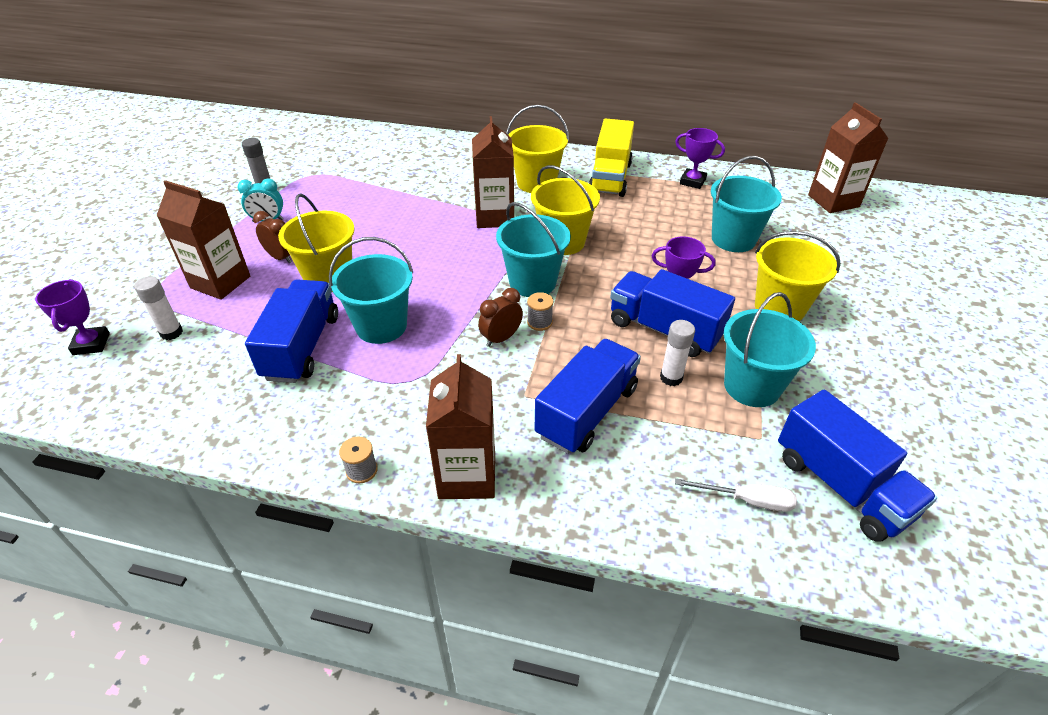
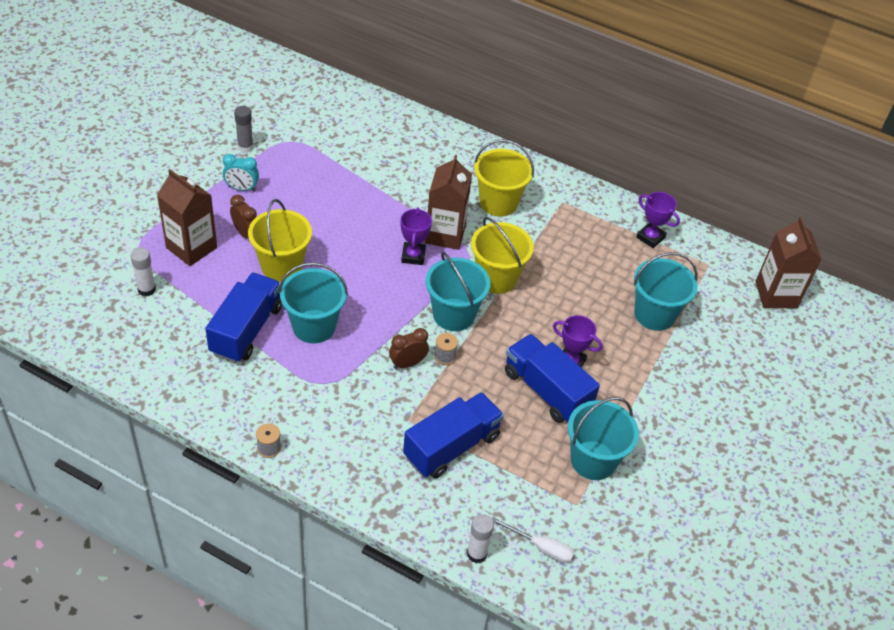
camera: 10 degrees right, 5 degrees up
(91, 344) = (84, 284): purple trophy -> purple trophy (413, 256)
(467, 475) = (344, 472): brown carton -> none
(610, 178) = (572, 213): yellow truck -> none
(671, 378) = (531, 435): white glue stick -> white glue stick (476, 554)
(779, 308) = (657, 395): yellow bucket -> none
(841, 486) = (617, 556): blue truck -> none

